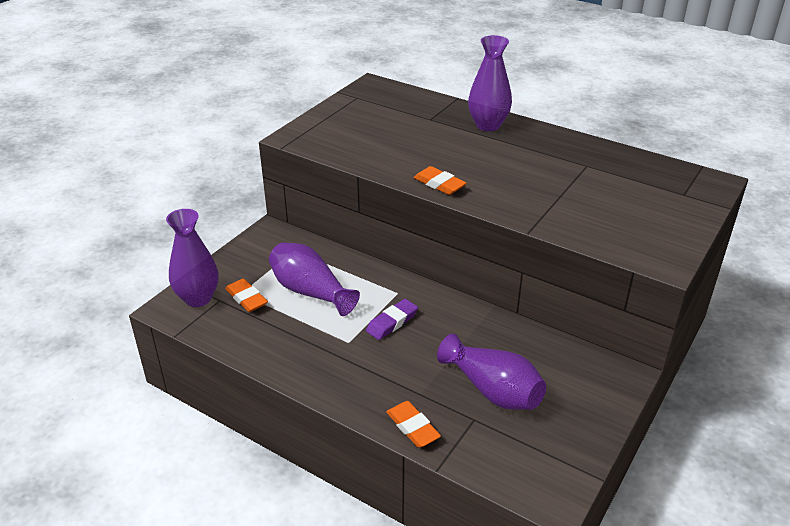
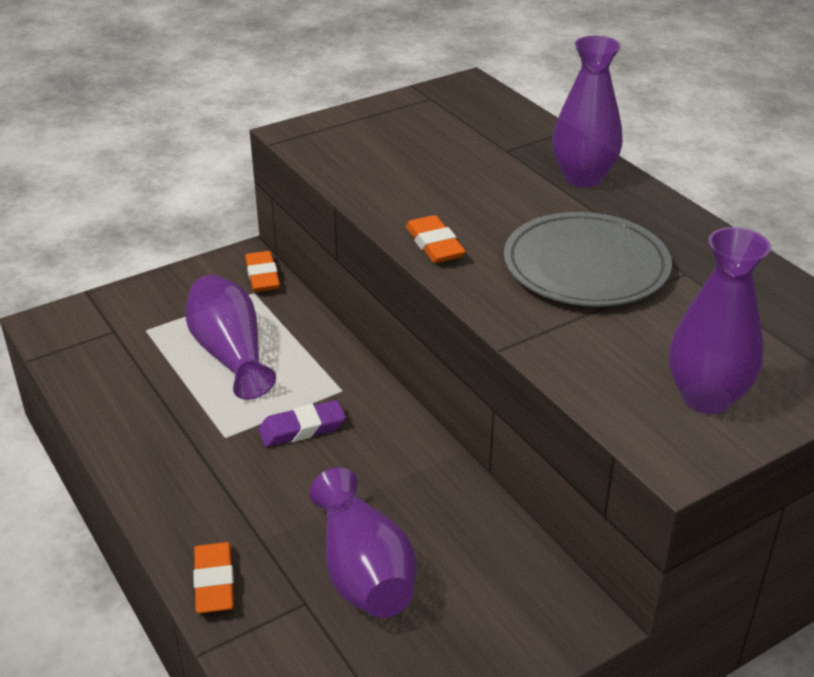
camera: 25 degrees right, 0 degrees up
(198, 298) = (90, 321): purple vase -> purple vase (706, 397)
(246, 298) = (146, 339): orange eraser -> orange eraser (262, 276)
(533, 175) = (586, 266): none -> grey plate

